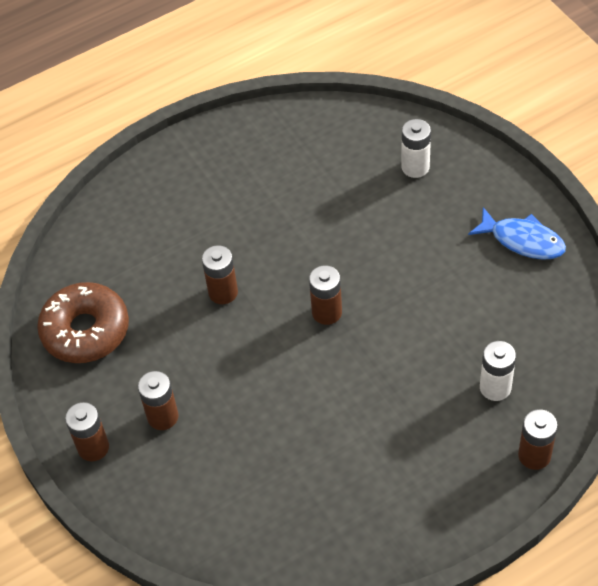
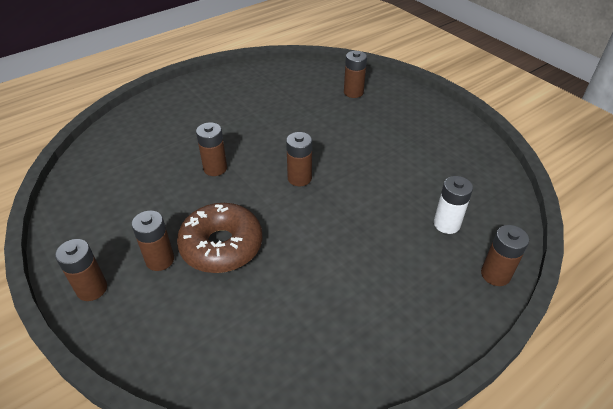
camera: 10 degrees left, 10 degrees down
(85, 330) = (98, 198): brown donut -> brown donut (221, 245)
(415, 167) = (353, 92): white battery -> brown battery
(522, 240) = (440, 129): blue fish -> none

